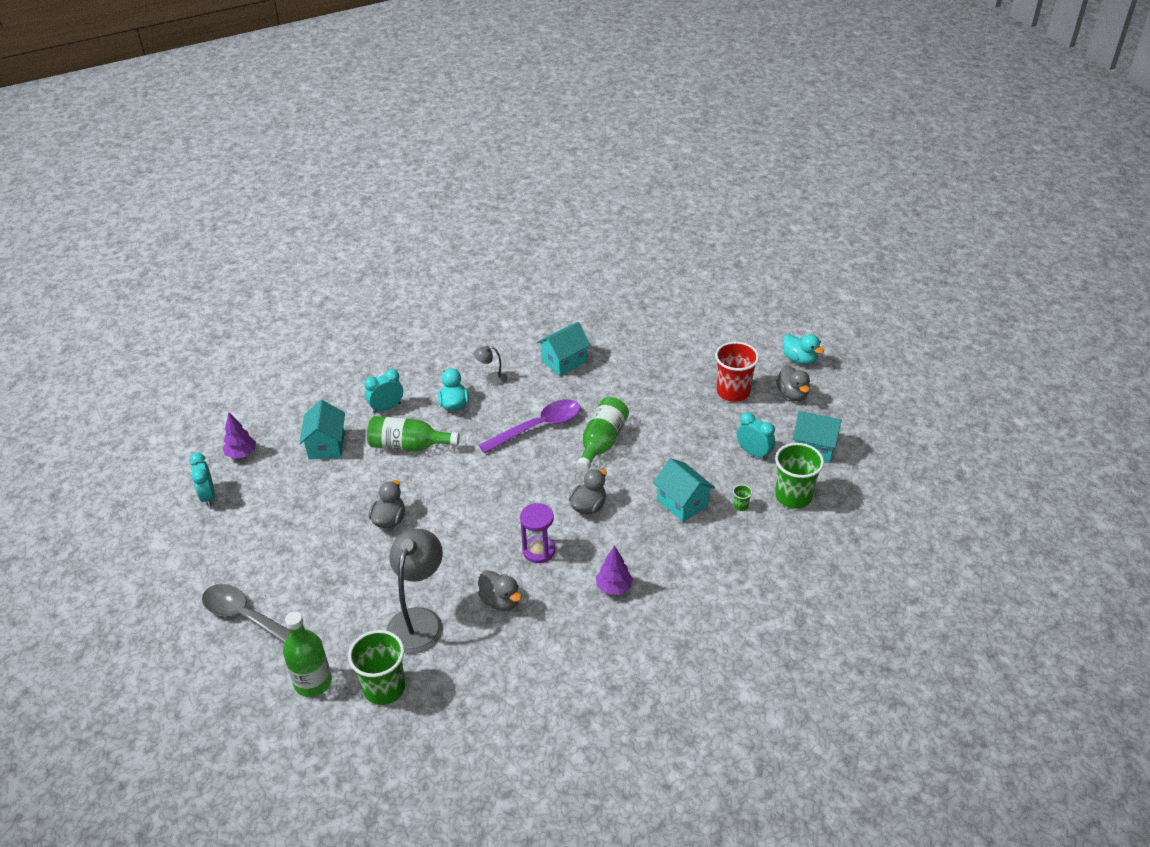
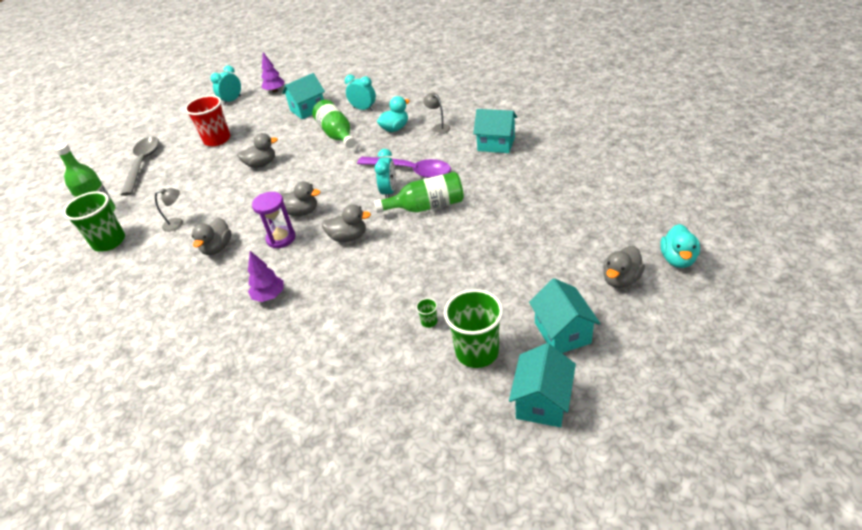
camera: 60 degrees right, 0 degrees up
(419, 620) = (177, 223): grey lamp -> grey lamp, size x0.46
(513, 521) = (301, 212): none -> grey duck
(682, 503) = (399, 284): turquoise house -> turquoise house (542, 401)
(733, 392) = (574, 242): red cup -> red cup (217, 140)
(754, 453) = (508, 295): turquoise clock -> turquoise clock (389, 192)

